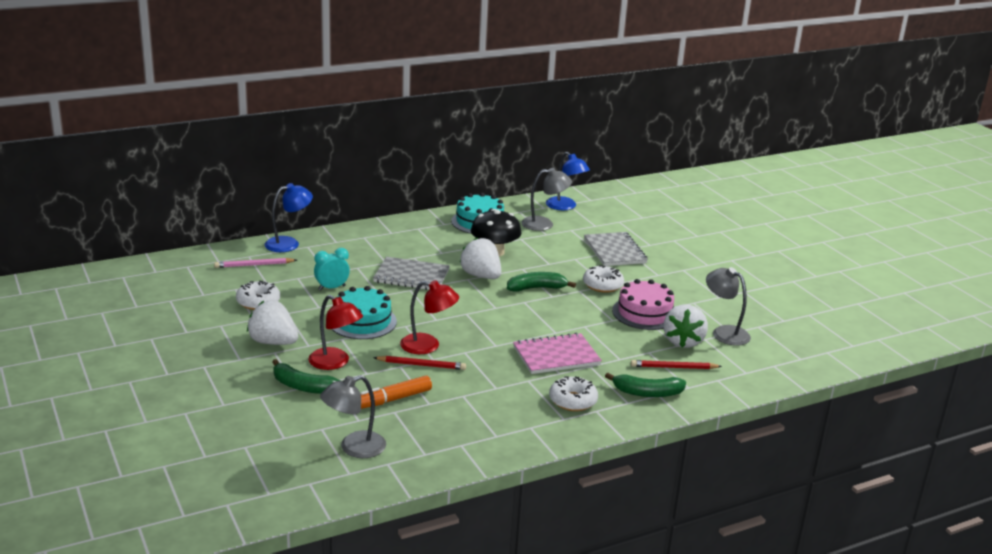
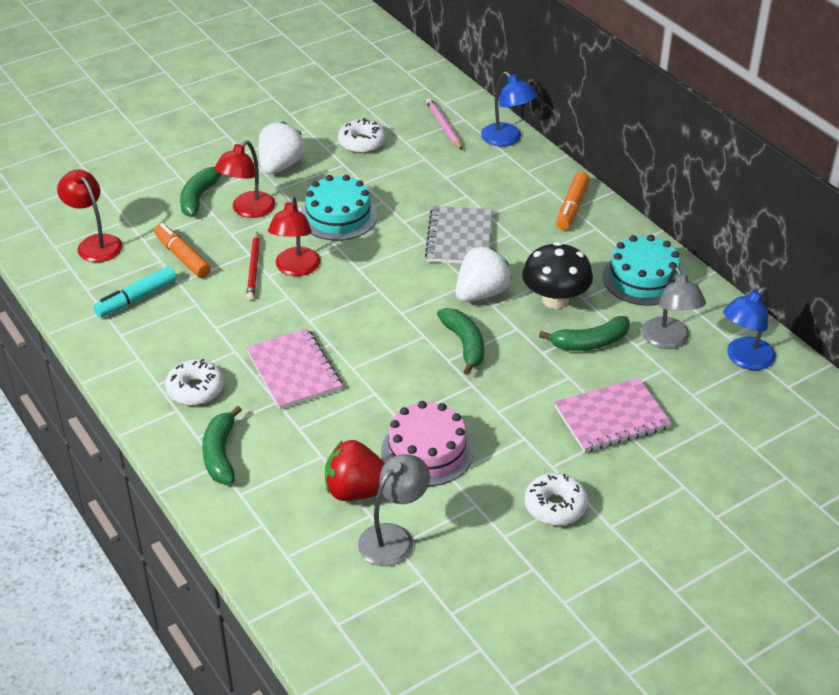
camera: 85 degrees right, 15 degrees up
(332, 288) = (409, 185): turquoise clock -> none
(354, 448) = (95, 243): grey lamp -> red lamp
(390, 232) = (572, 207): none -> orange marker
(447, 426) = (136, 299): none -> turquoise marker
(542, 247) = (590, 343): none -> green banana
(602, 285) = (496, 407): white donut -> white donut (555, 506)
(614, 251) = (611, 417): grey notebook -> pink notebook
(674, 367) = (286, 480): red pencil -> none
(683, 341) = (357, 491): white strawberry -> red strawberry

